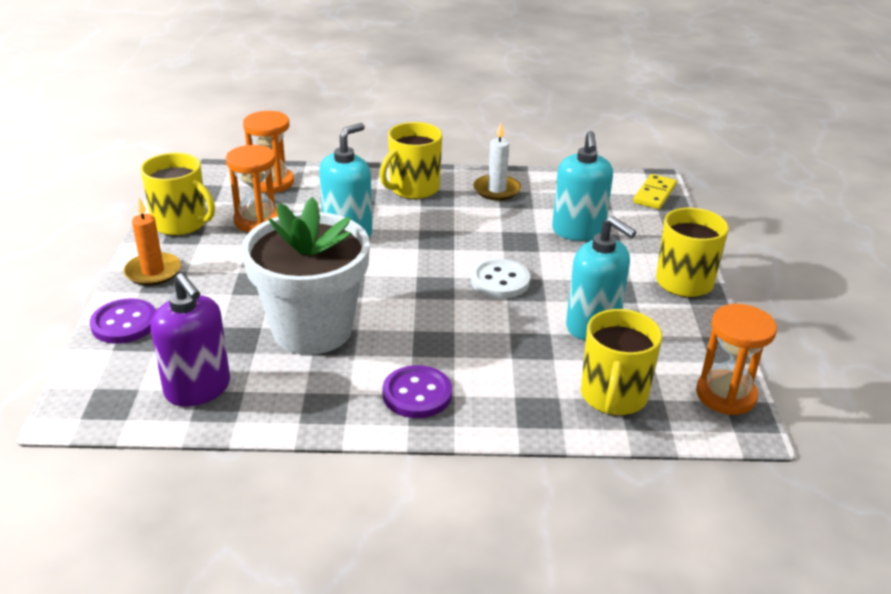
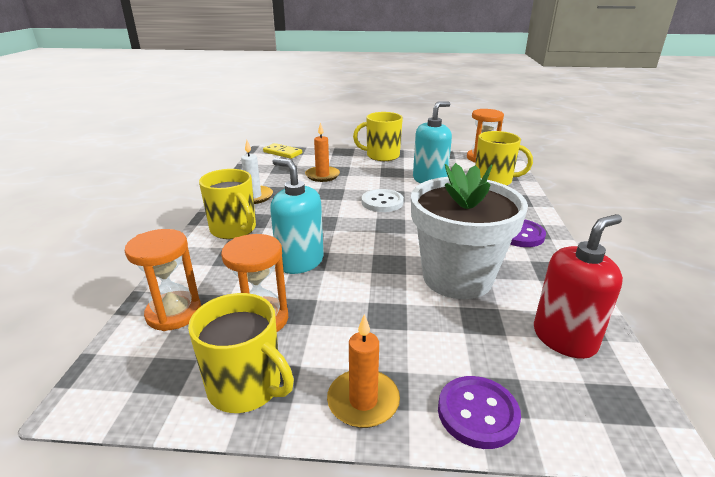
camera: 85 degrees left, 5 degrees down
(181, 223) = (246, 387): yellow mug -> yellow mug turned 90 degrees clockwise
(198, 389) = (564, 338): purple soap dispenser -> red soap dispenser
(578, 231) = (322, 175): turquoise soap dispenser -> orange candle

